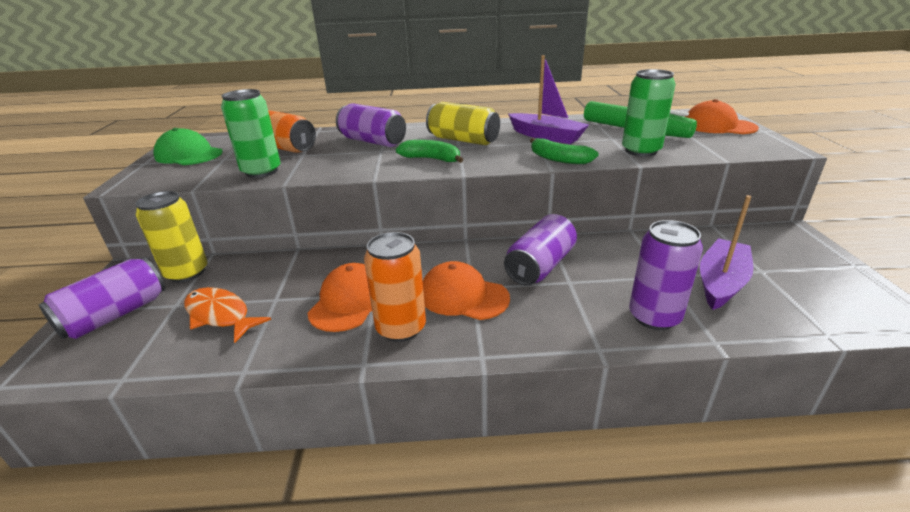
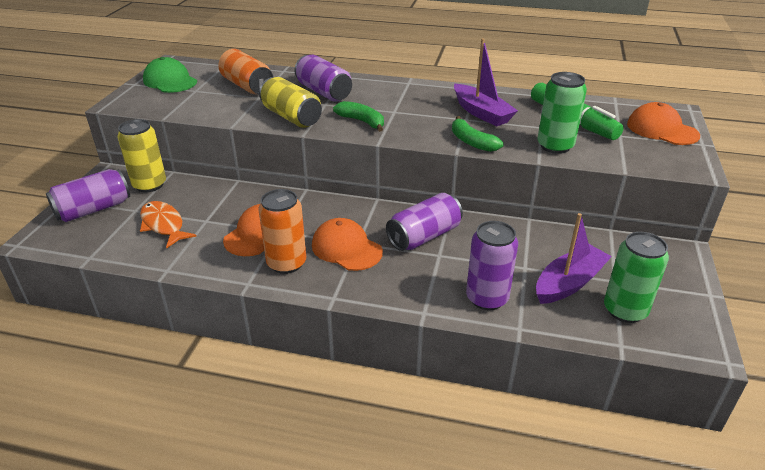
camera: 15 degrees right, 5 degrees up
(261, 171) = (219, 110): green can -> green can (625, 310)
(463, 140) = (403, 104): yellow can -> yellow can (291, 117)

